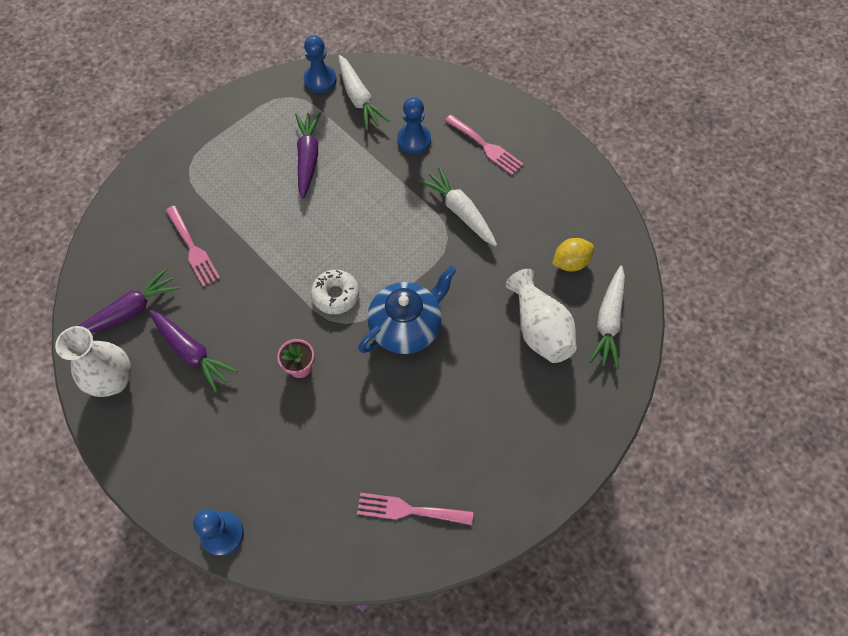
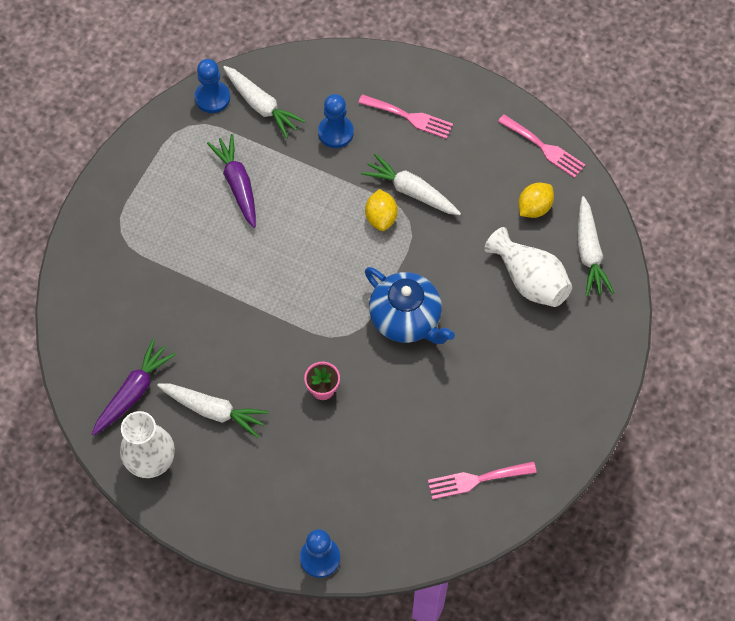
camera: 20 degrees left, 0 degrees up
(191, 352) = (213, 410): purple carrot -> white carrot
(193, 249) = (166, 313): pink fork -> pink fork (544, 148)
(335, 295) = (326, 311): white donut -> none
(406, 327) = (406, 319): blue teapot -> blue teapot turned 105 degrees clockwise
(422, 226) = (381, 218): none -> yellow lemon

